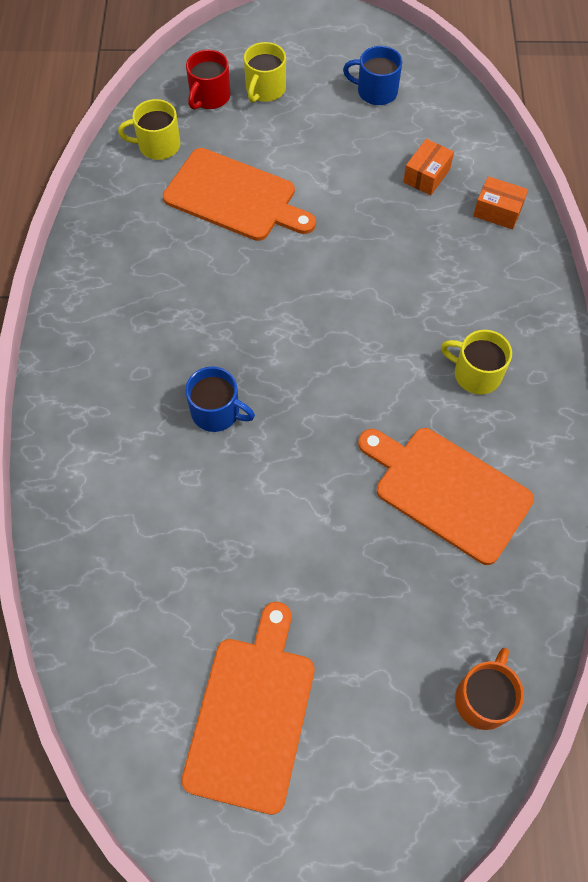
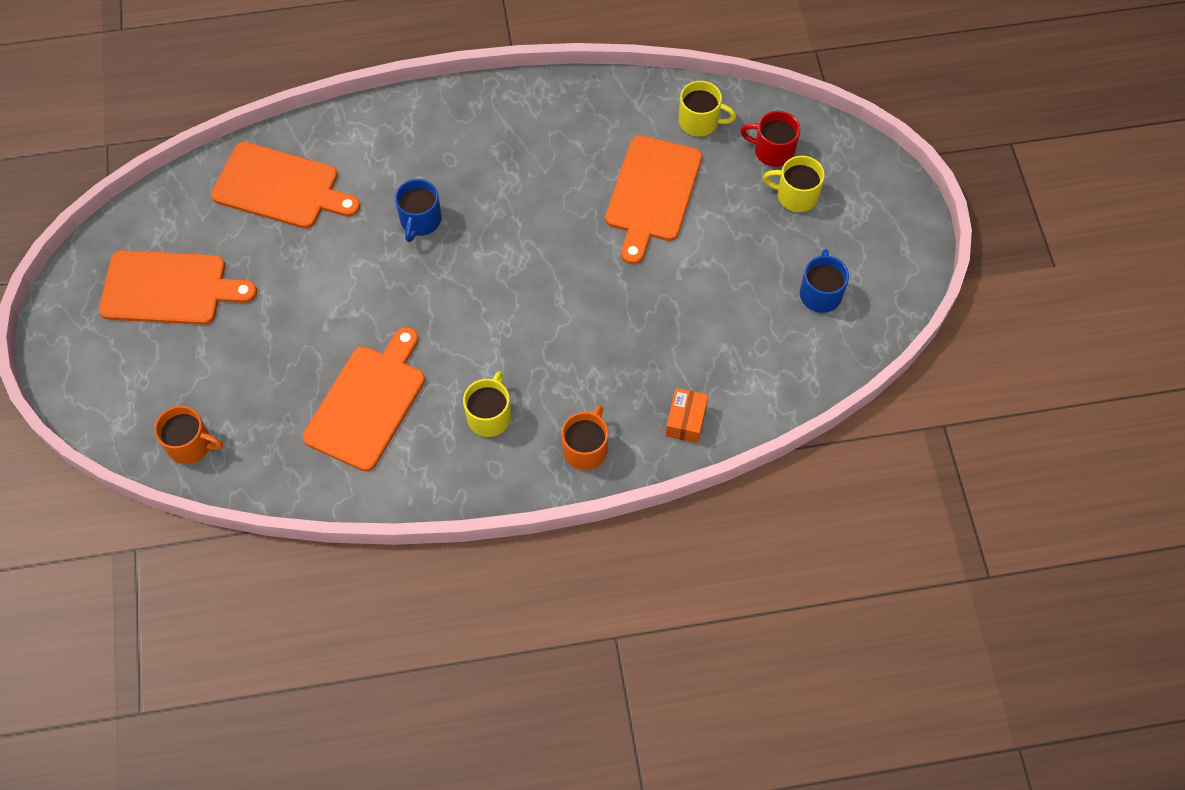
camera: 80 degrees right, 0 degrees up
(130, 563) = (280, 187): none -> orange cutting board
(158, 145) = (700, 121): yellow mug -> yellow mug turned 120 degrees clockwise
(426, 175) = (717, 352): orange box -> none
(521, 295) = (585, 449): none -> orange mug

